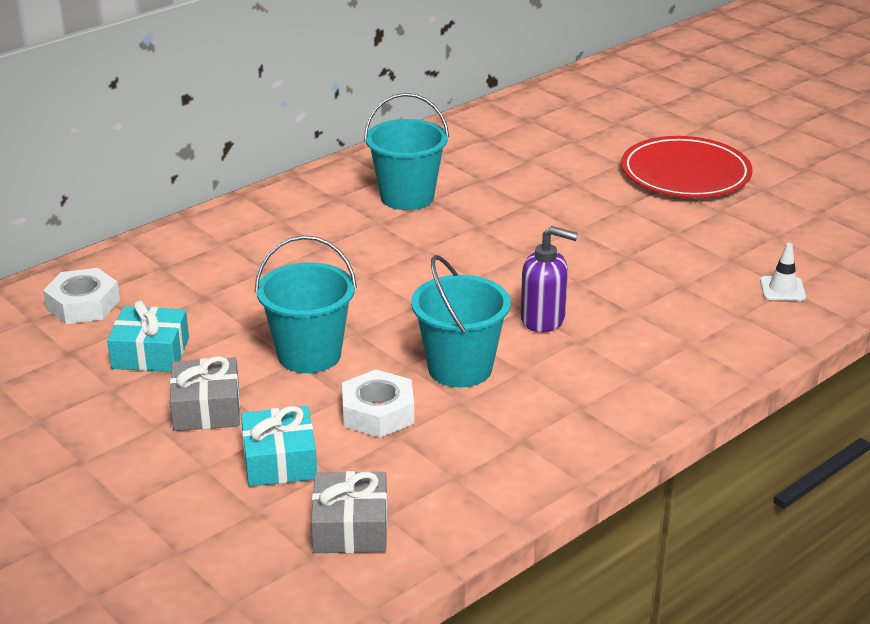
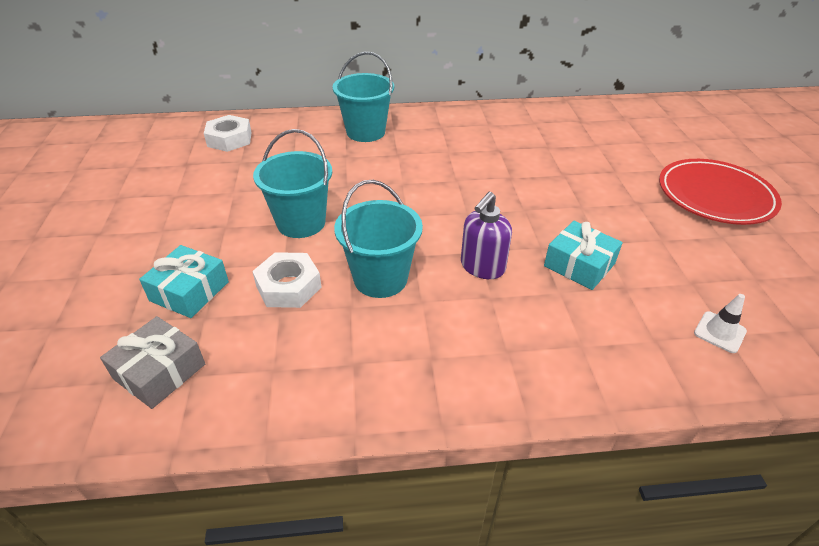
camera: 35 degrees right, 10 degrees up
(150, 353) = (221, 182): turquoise gift -> turquoise gift (579, 265)
(206, 408) = (201, 232): grey gift -> none
(407, 197) = (485, 141): turquoise bucket -> turquoise bucket (365, 132)
(543, 319) = (482, 267): purple soap dispenser -> purple soap dispenser turned 75 degrees clockwise

